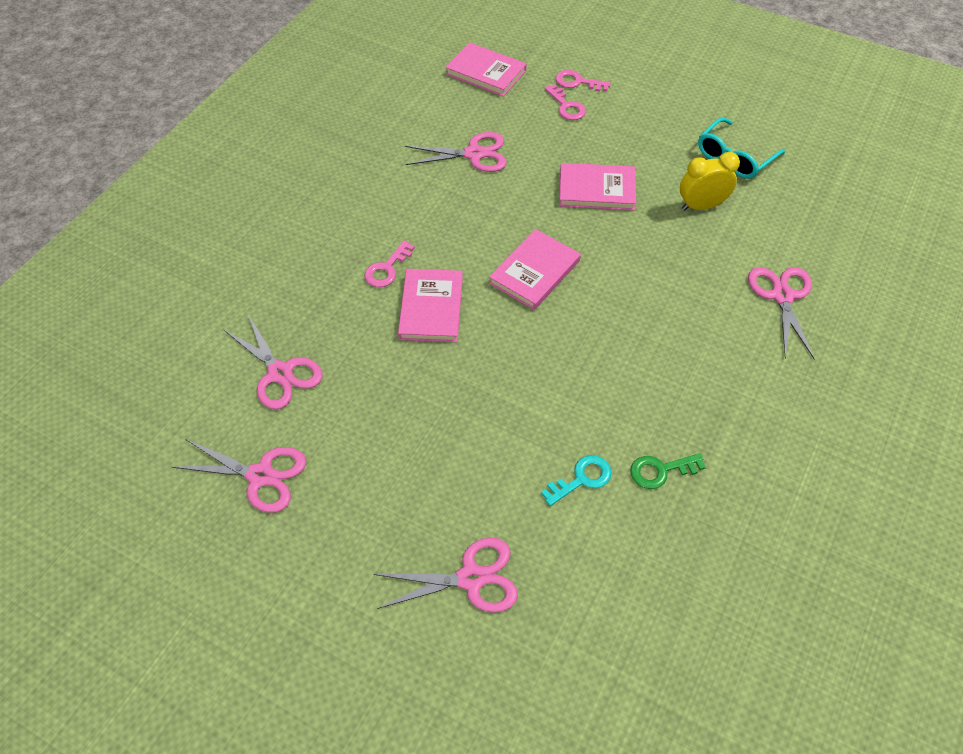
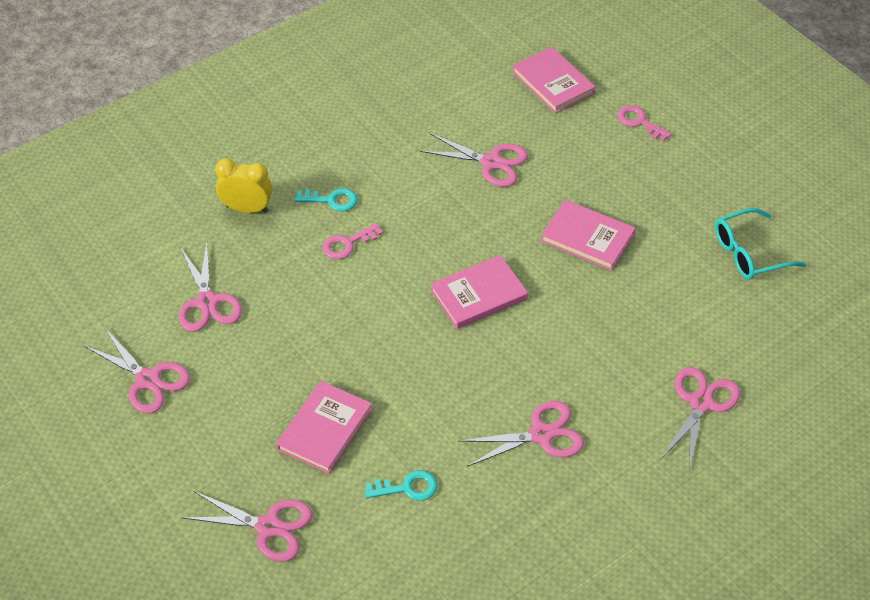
camera: 25 degrees right, 5 degrees down
(349, 234) = (332, 200): none -> turquoise key
(431, 308) = (366, 293): pink book -> pink book (325, 429)
(567, 106) = (612, 144): pink key -> none
(660, 471) = (480, 509): green key -> none
(669, 378) = (541, 435): none -> pink scissors
(701, 206) = (681, 289): yellow clock -> yellow clock (247, 208)

